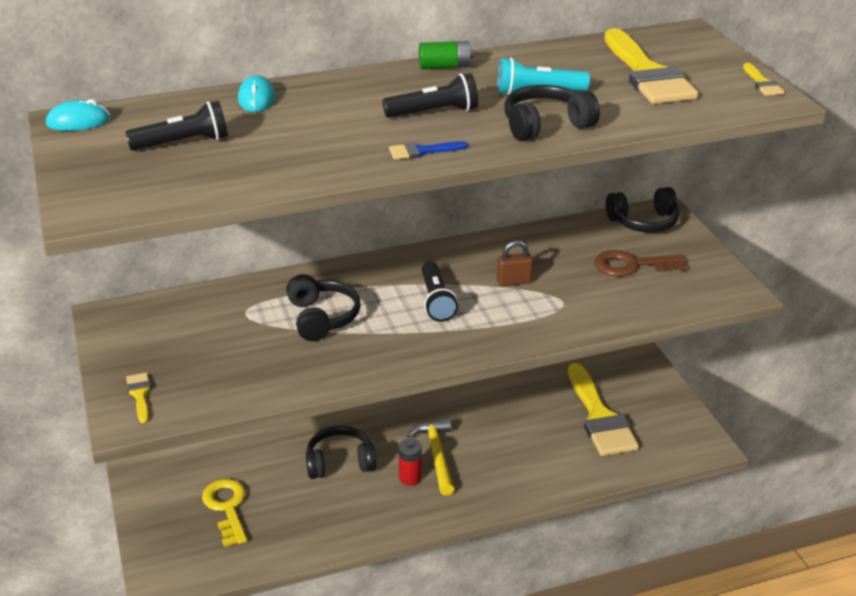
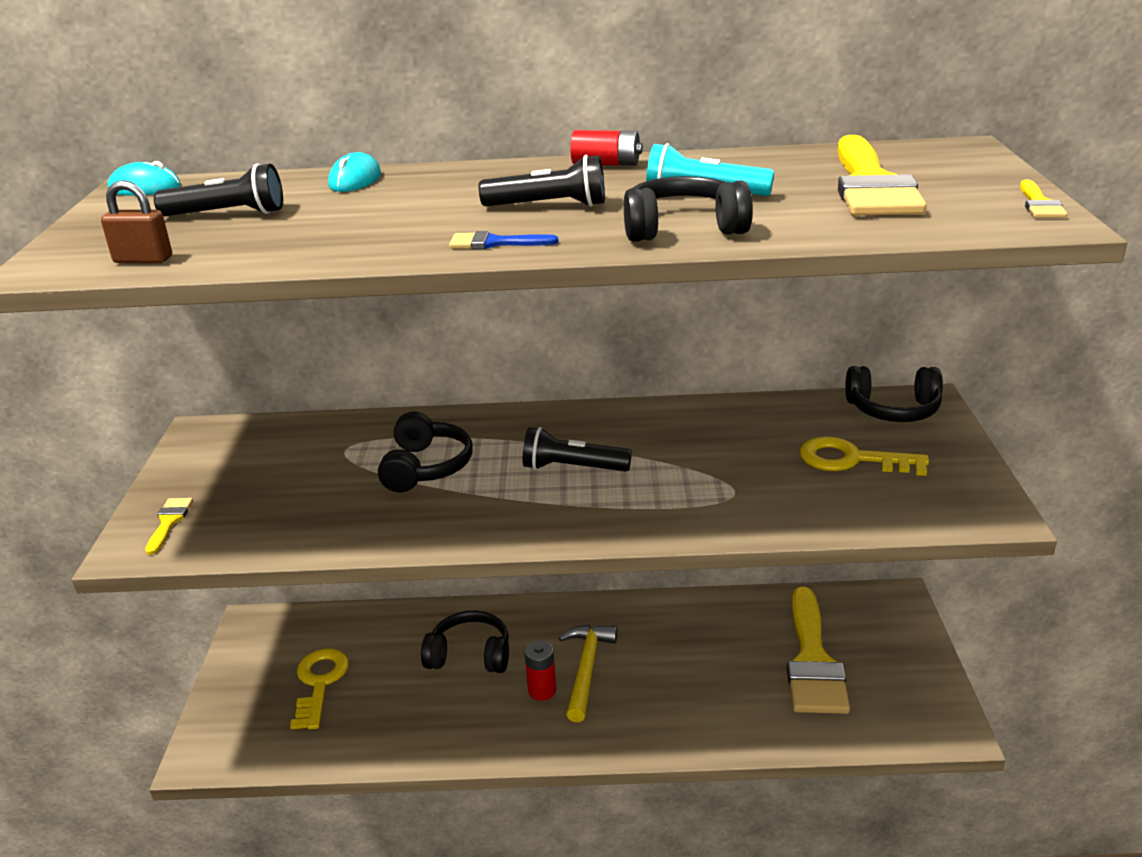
camera: 20 degrees right, 5 degrees down
(436, 301) = (572, 468): black flashlight -> black flashlight turned 90 degrees clockwise
(445, 67) = (606, 164): green battery -> red battery
(514, 281) = (683, 458): brown padlock -> brown padlock (143, 260)
(631, 265) = (851, 459): brown key -> yellow key

